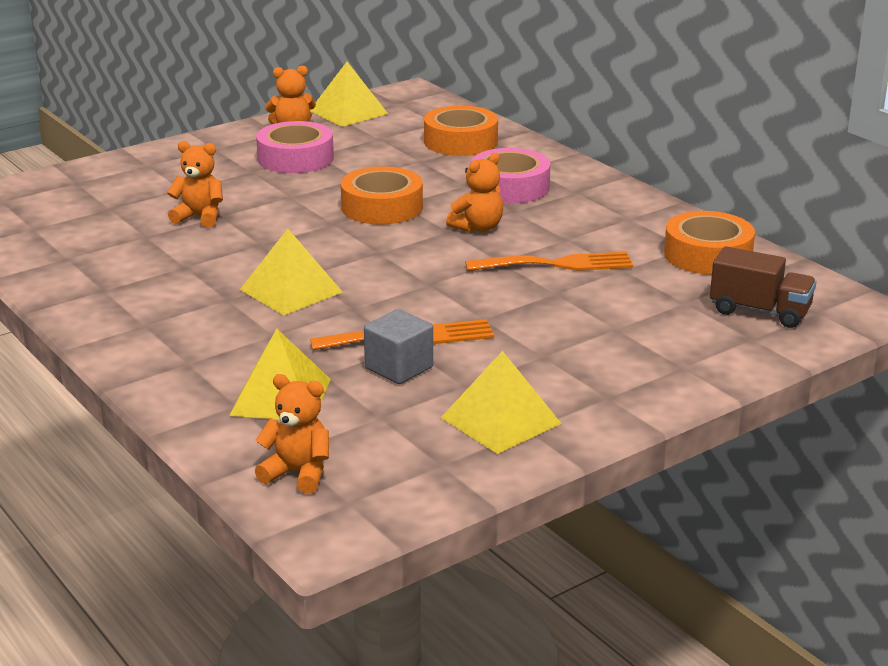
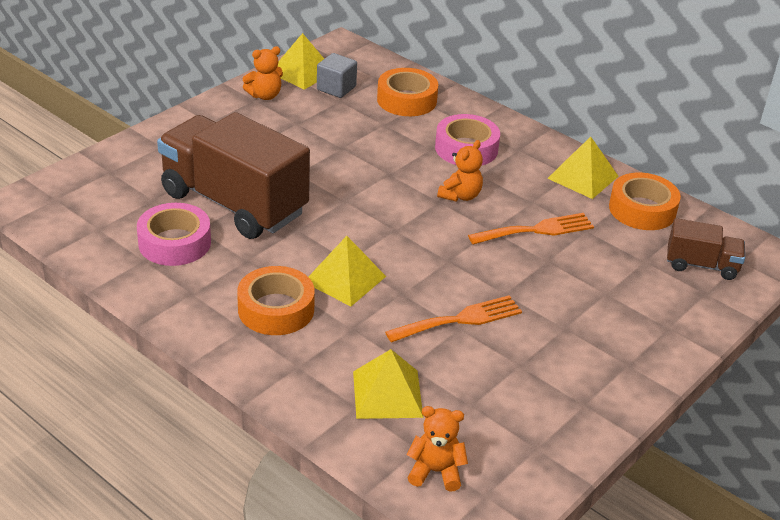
camera: 15 degrees left, 10 degrees up
(199, 217) = (233, 203): orange teddy bear -> brown truck
(295, 158) = (282, 129): pink tape -> pink tape (174, 243)
(382, 207) = (376, 179): orange tape -> orange tape (276, 309)
(399, 368) = (464, 353): grey cube -> grey cube (336, 88)
(501, 420) = (562, 398): yellow pyramid -> yellow pyramid (583, 177)

